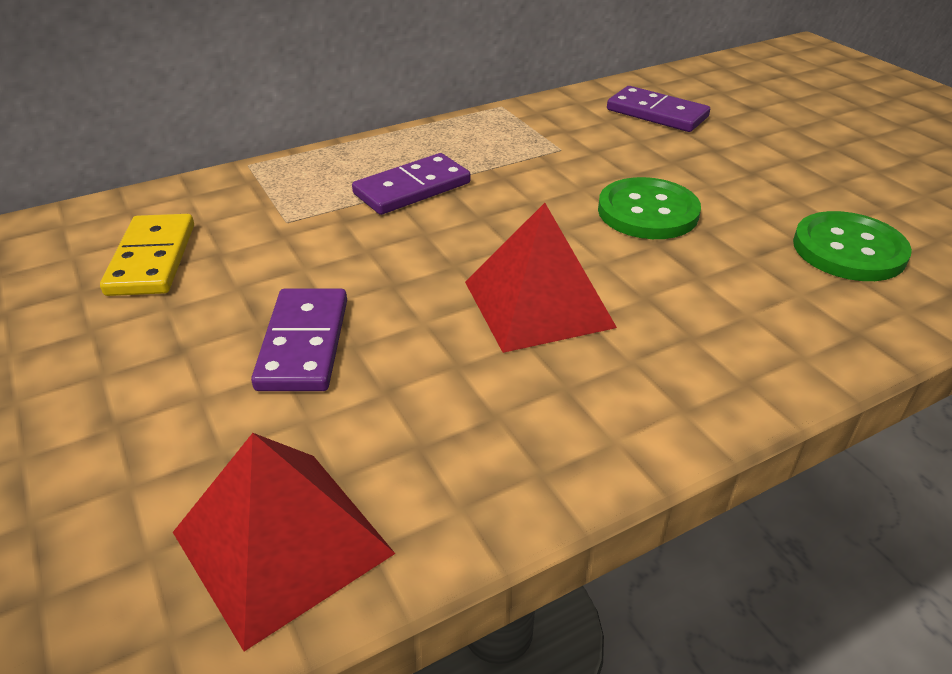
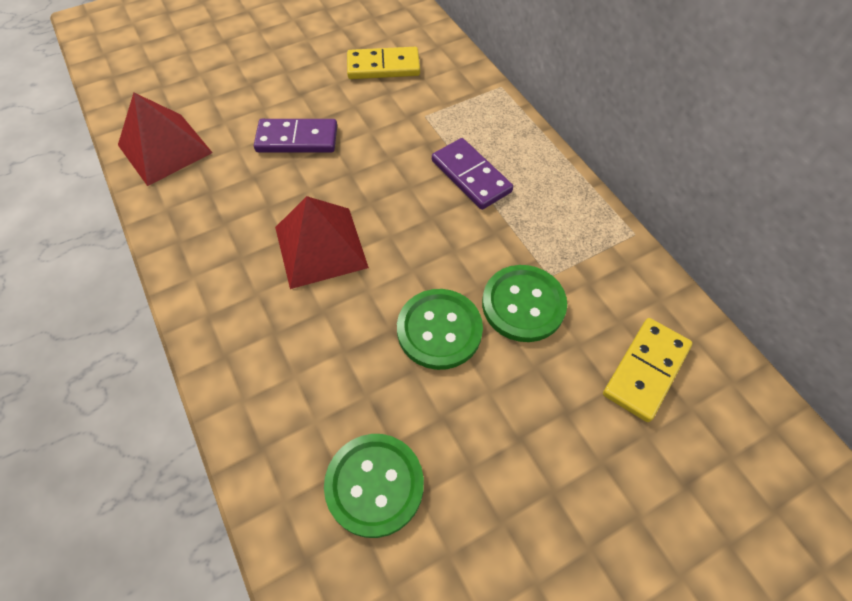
camera: 90 degrees right, 20 degrees up
(601, 164) = (523, 304): none -> green button
(656, 113) = (645, 370): purple domino -> yellow domino

